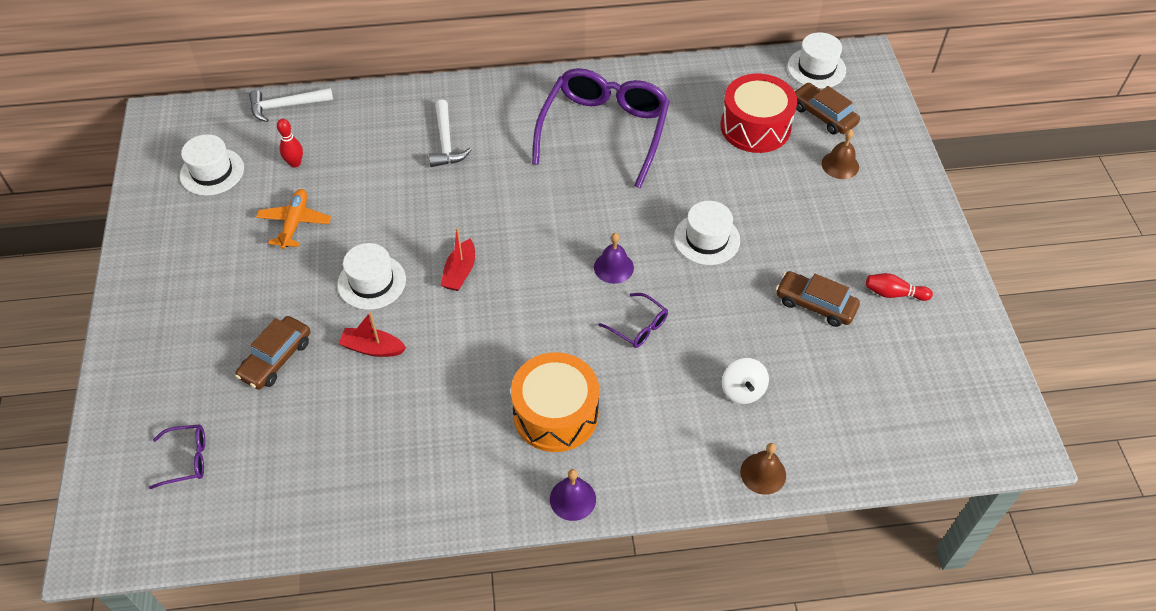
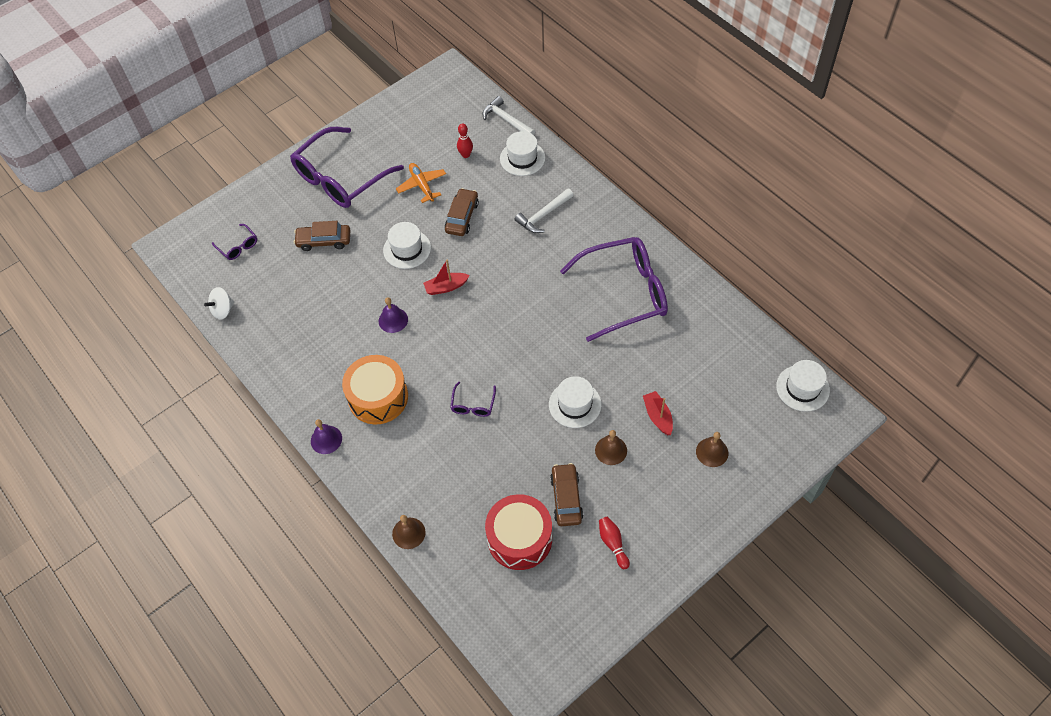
camera: 60 degrees right, 5 degrees up
(198, 295) = (340, 178): none -> purple glasses
(212, 172) = (429, 122): white hat -> white hat (522, 158)
(295, 223) = (422, 185): orange plane -> orange plane turned 90 degrees counterclockwise
(372, 348) = (361, 280): red boat -> red boat (658, 416)
(613, 267) = (510, 365): purple bell -> purple bell (393, 320)
(742, 390) = (464, 490): white spinning top -> white spinning top (223, 310)
(755, 127) = (705, 379): red drum -> red drum (520, 538)
(783, 239) = (611, 450): none -> brown bell
(823, 115) = (755, 417): brown car -> brown car (462, 217)

